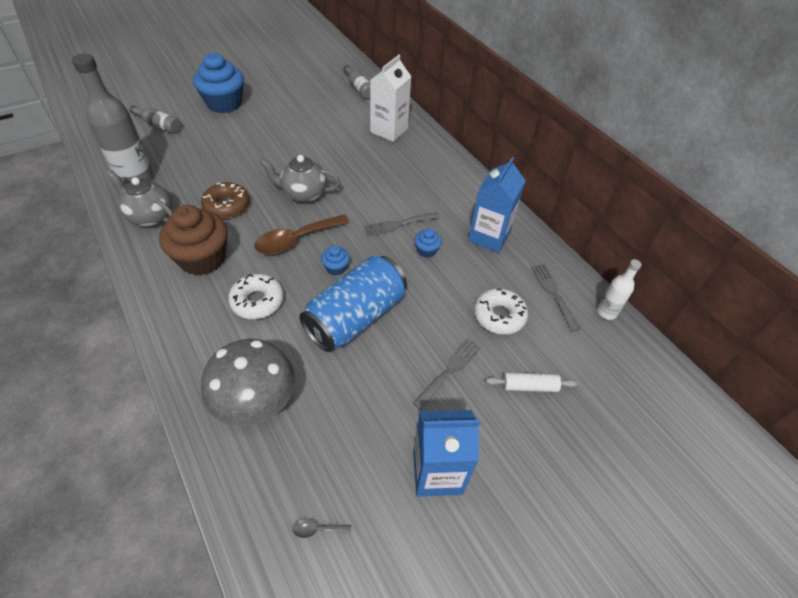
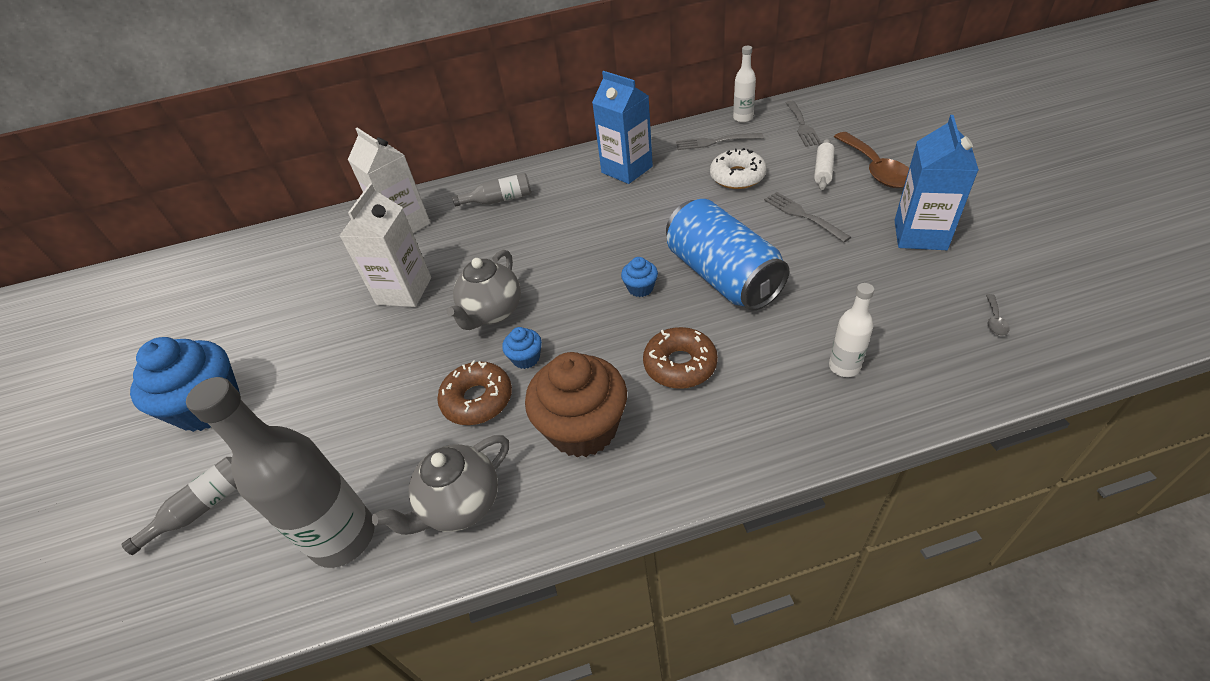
camera: 65 degrees left, 5 degrees down
(257, 301) = (680, 365): white donut -> brown donut
(257, 404) = (844, 367): grey mushroom -> white bottle
(296, 240) = (579, 323): brown spoon -> brown spoon (875, 169)
(321, 149) = (404, 291): none -> white carton
(359, 88) = (292, 246): grey bottle -> grey bottle (499, 200)
(399, 224) = (584, 231): grey fork -> grey fork (802, 125)
(426, 250) = (633, 214): blue cupcake -> blue cupcake (526, 358)

